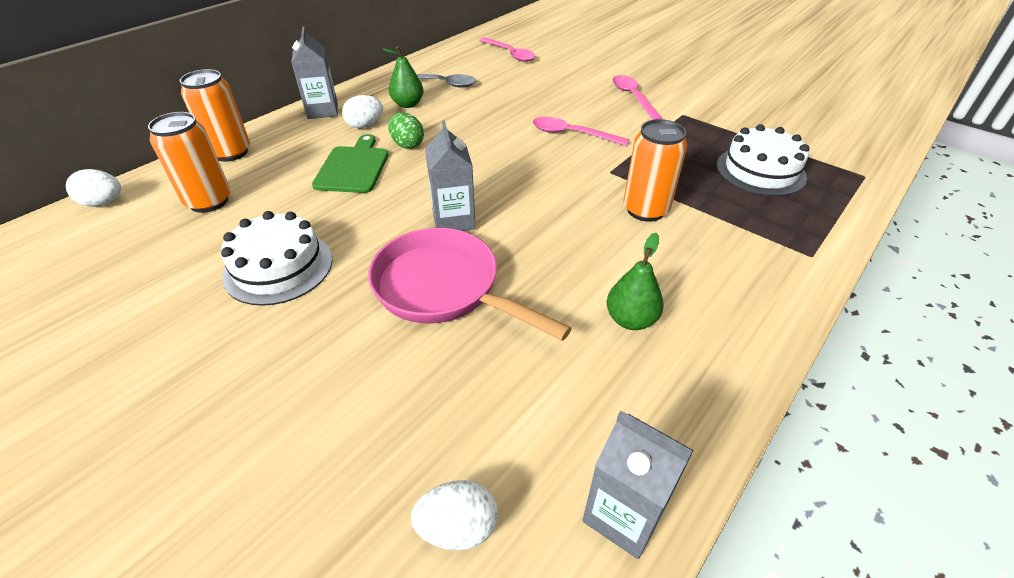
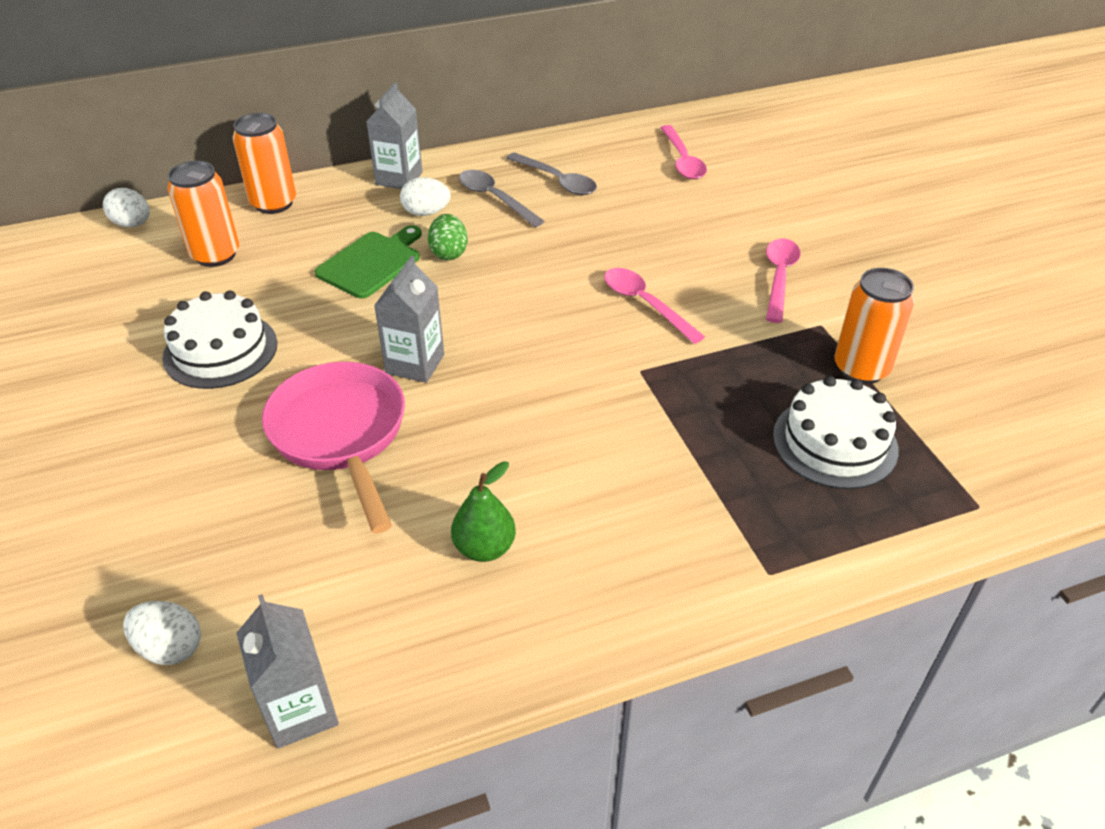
camera: 30 degrees right, 0 degrees up
(408, 104) = (495, 198): green pear -> grey spoon
(645, 210) = (630, 435): orange can -> orange can (861, 369)

